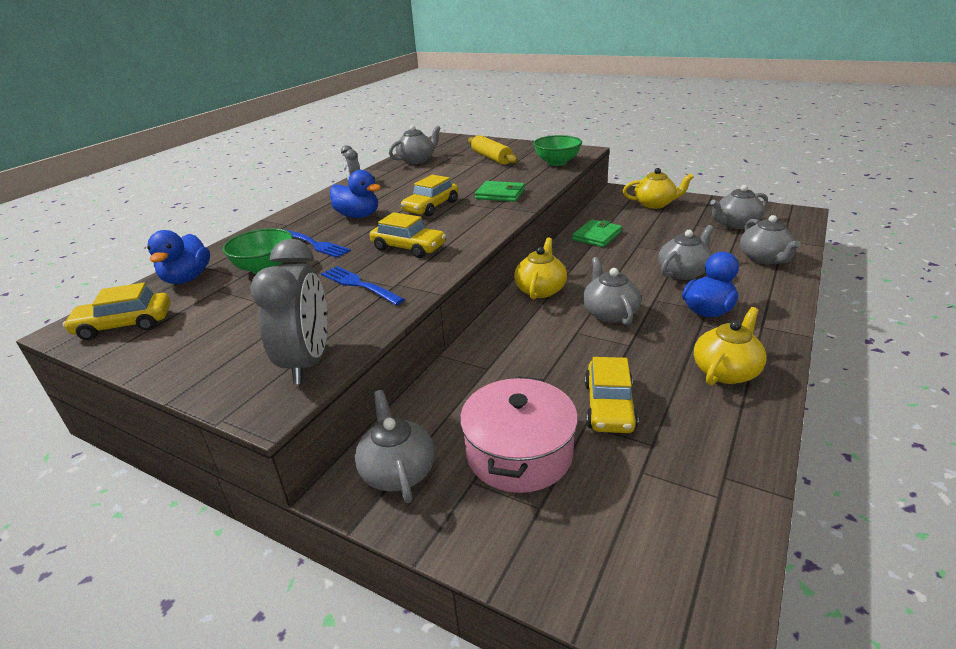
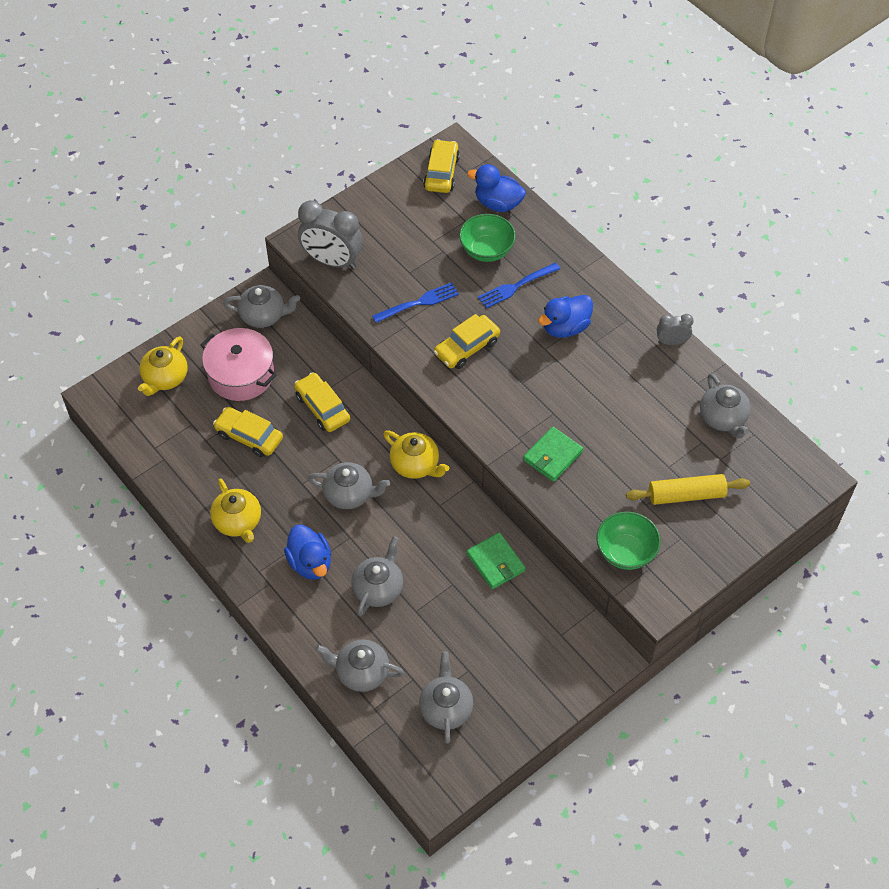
camera: 110 degrees right, 25 degrees up
(431, 207) = (553, 388): yellow car -> yellow car (322, 408)
(655, 204) = (546, 668): yellow teapot -> yellow teapot (165, 378)
(683, 272) = (378, 588): grey teapot -> grey teapot turned 135 degrees counterclockwise

